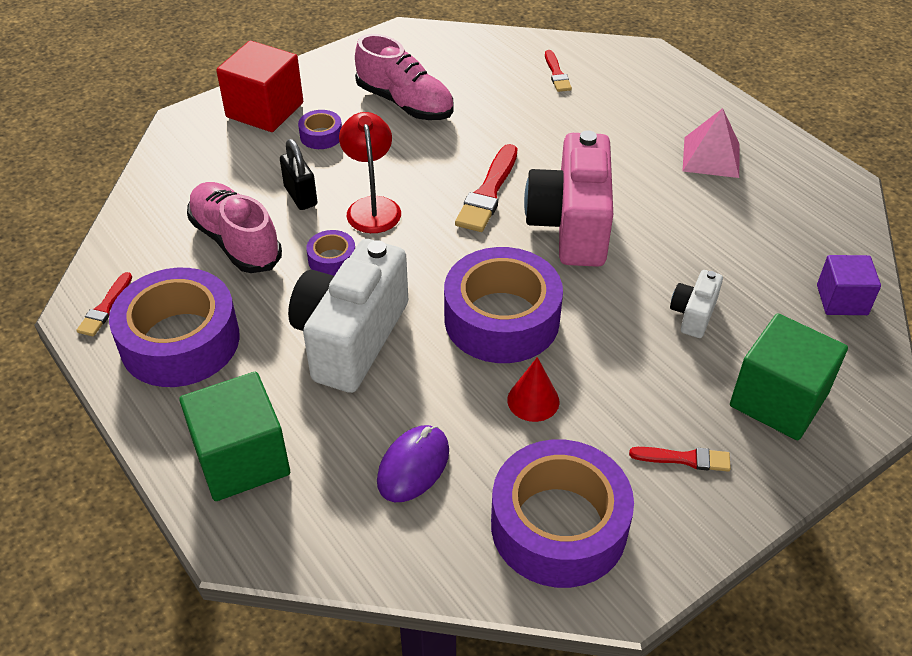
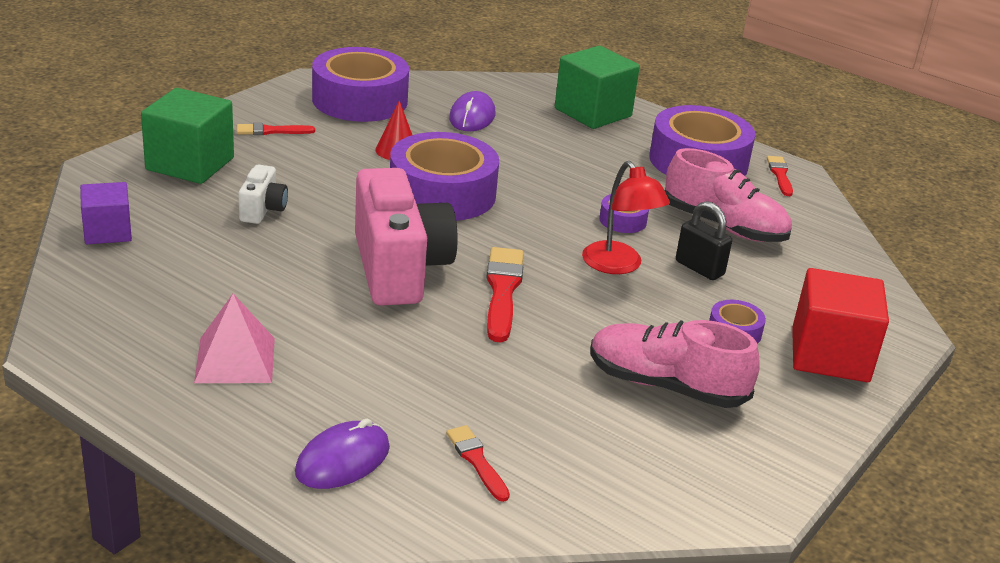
camera: 160 degrees right, 15 degrees down
(351, 338) = (564, 173): white camera -> none
(640, 84) = (343, 460): none -> purple mouse

